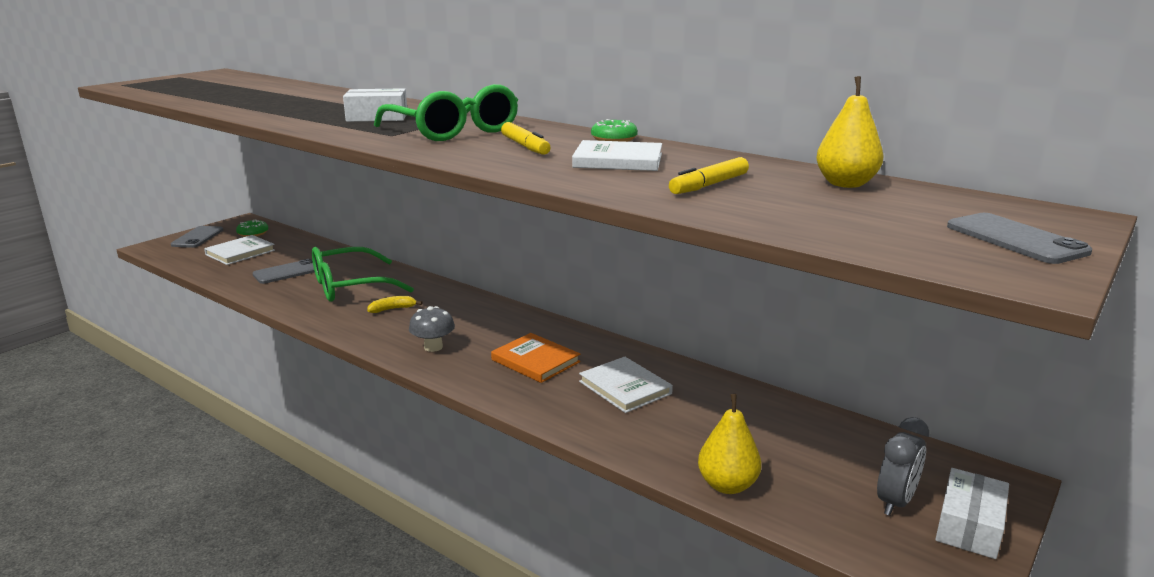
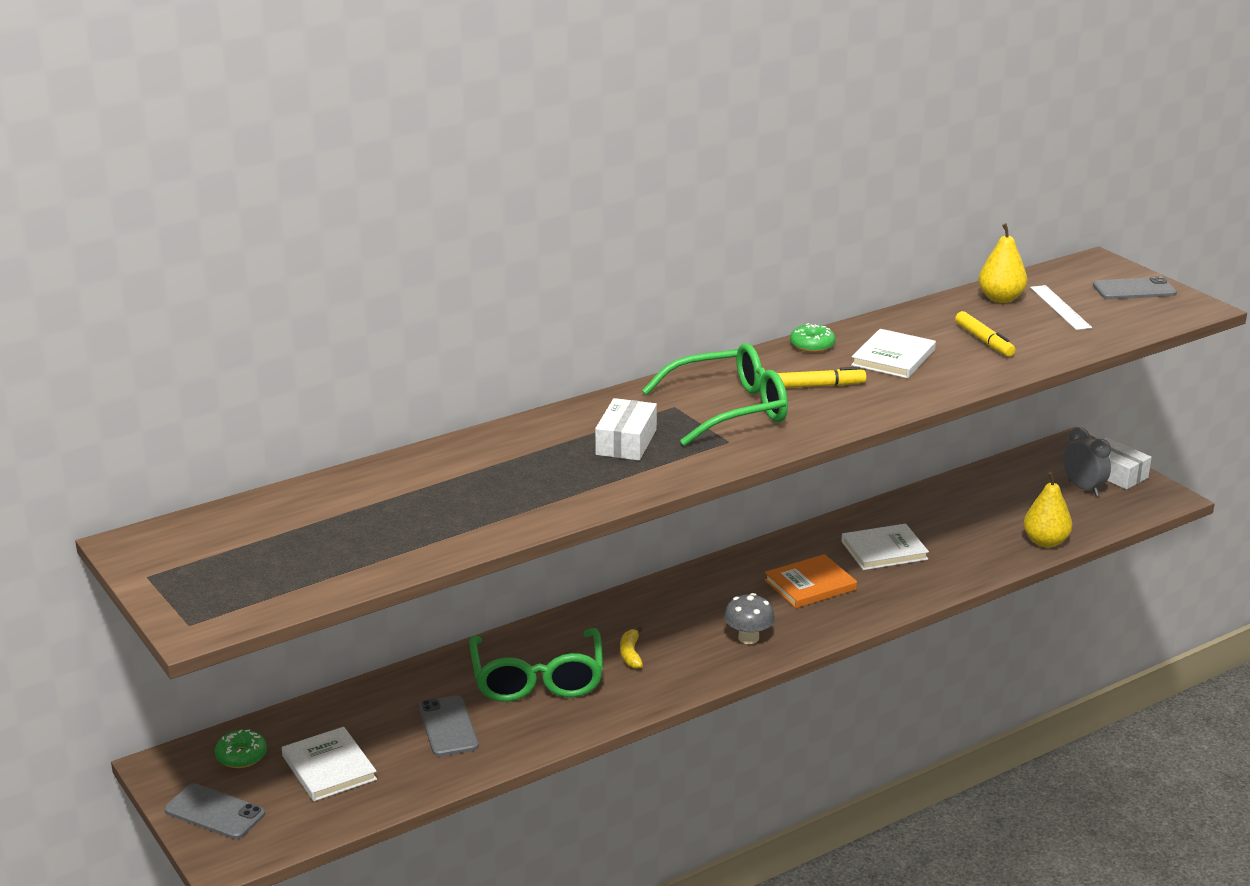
camera: 70 degrees left, 5 degrees up
(870, 208) = (1060, 307): none -> white ruler

